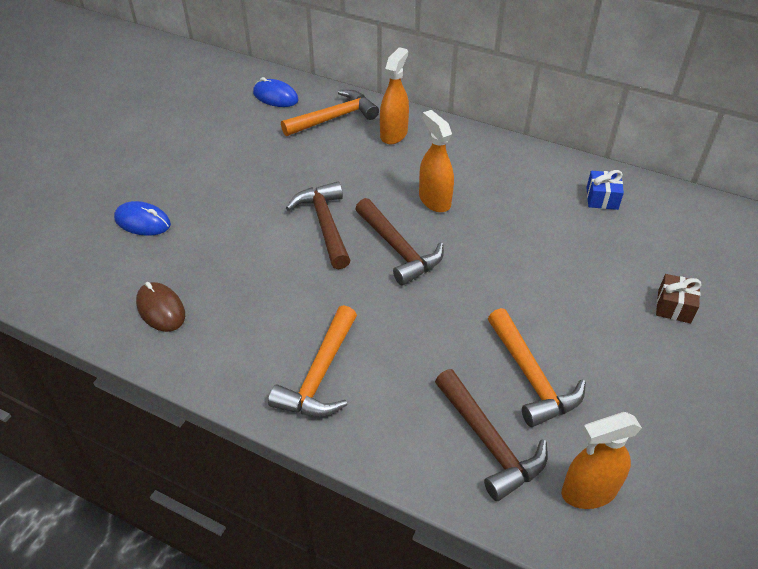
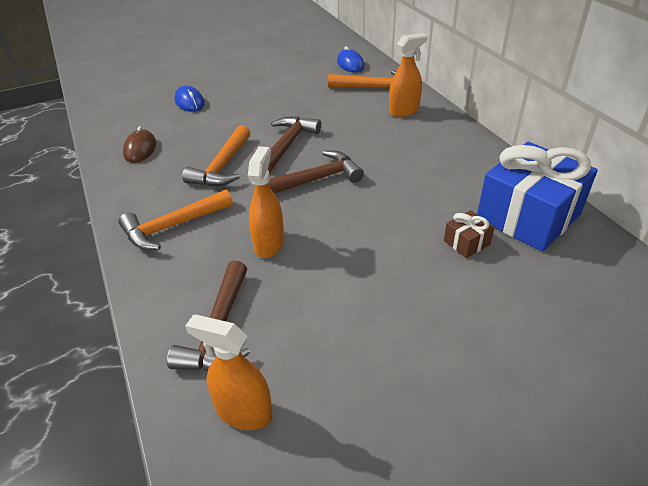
camera: 40 degrees right, 5 degrees down
(398, 249) = (316, 179): brown hammer -> brown hammer turned 120 degrees counterclockwise
(434, 200) = (381, 161): orange spray bottle -> orange spray bottle (269, 244)
(531, 377) = (304, 307): orange hammer -> orange hammer (222, 166)
(602, 198) = (528, 216): blue gift -> blue gift, size x2.40
(674, 306) = (496, 327): brown gift -> brown gift (466, 242)

